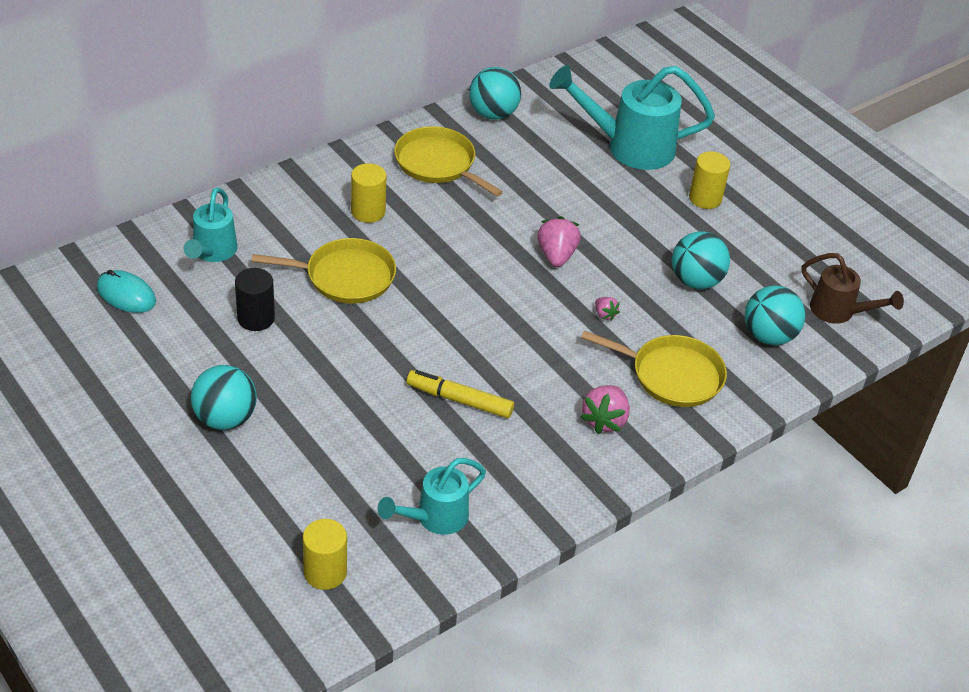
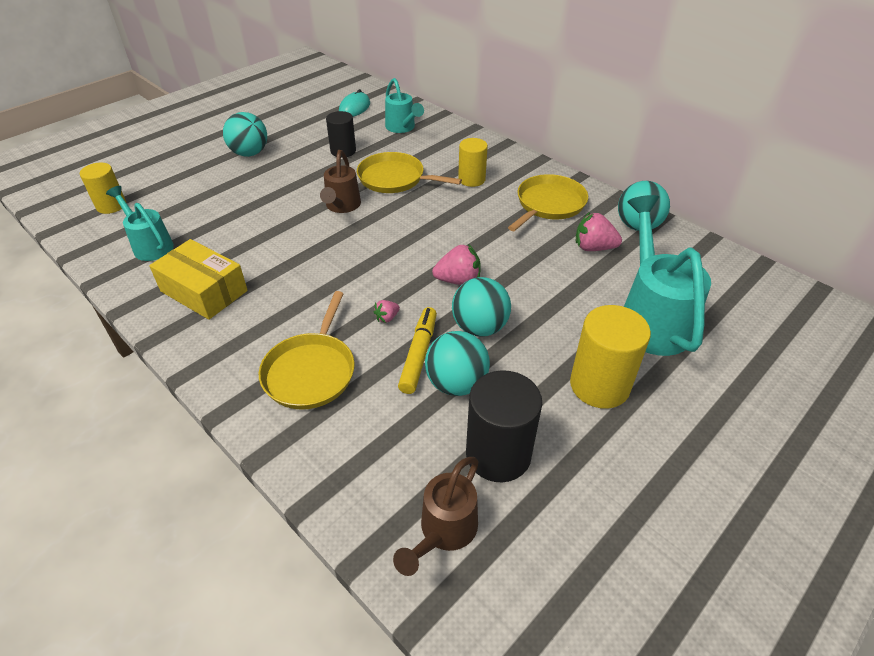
camera: 85 degrees right, 0 degrees up
(212, 252) = (402, 128): turquoise watering can -> turquoise watering can turned 120 degrees counterclockwise
(345, 277) = (395, 179): yellow pan -> yellow pan turned 120 degrees clockwise
(395, 331) = (342, 206): none -> brown watering can
(460, 400) = (270, 244): yellow marker -> yellow marker (418, 355)
(538, 460) = (204, 291): none -> yellow box
(605, 420) = (249, 327): pink strawberry -> pink strawberry (593, 248)
(705, 198) = (599, 385): yellow cylinder -> yellow cylinder, size x1.53
(768, 336) = (383, 454): turquoise ball -> turquoise ball (479, 327)
(771, 270) = (498, 454): none -> black cylinder

